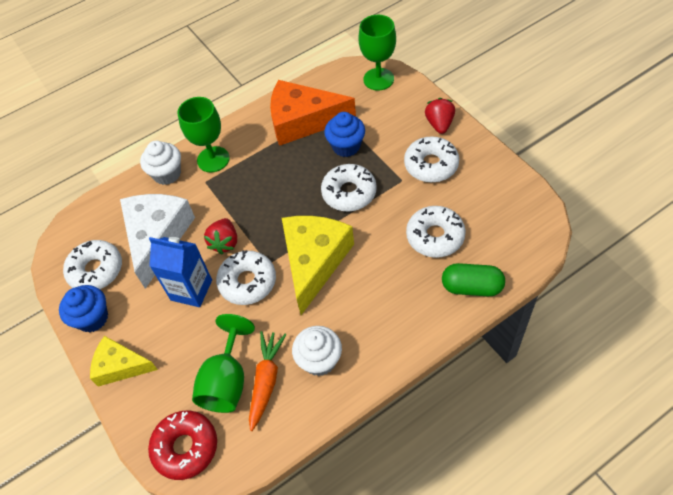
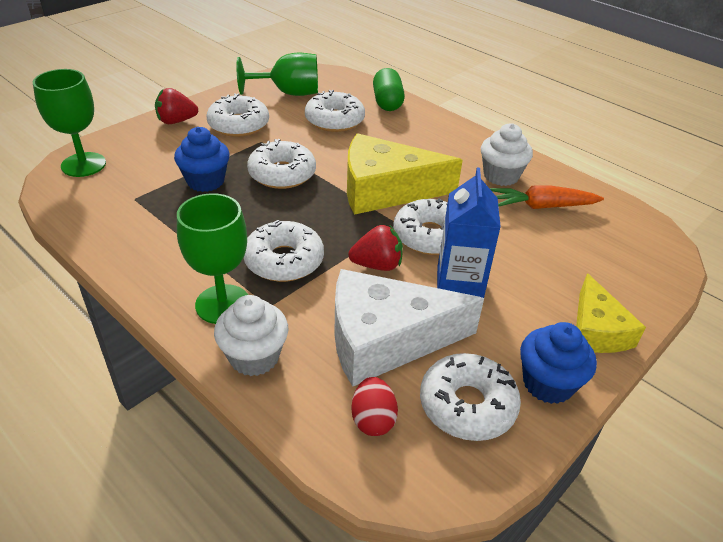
camera: 110 degrees left, 15 degrees down
(105, 224) = (373, 420): none -> red egg
(185, 447) = (646, 251): red donut -> none
(227, 381) = (558, 233): green goblet -> green goblet (288, 93)
(244, 190) = (284, 260): none -> white donut
(303, 121) = (151, 221): orange cheese -> none

